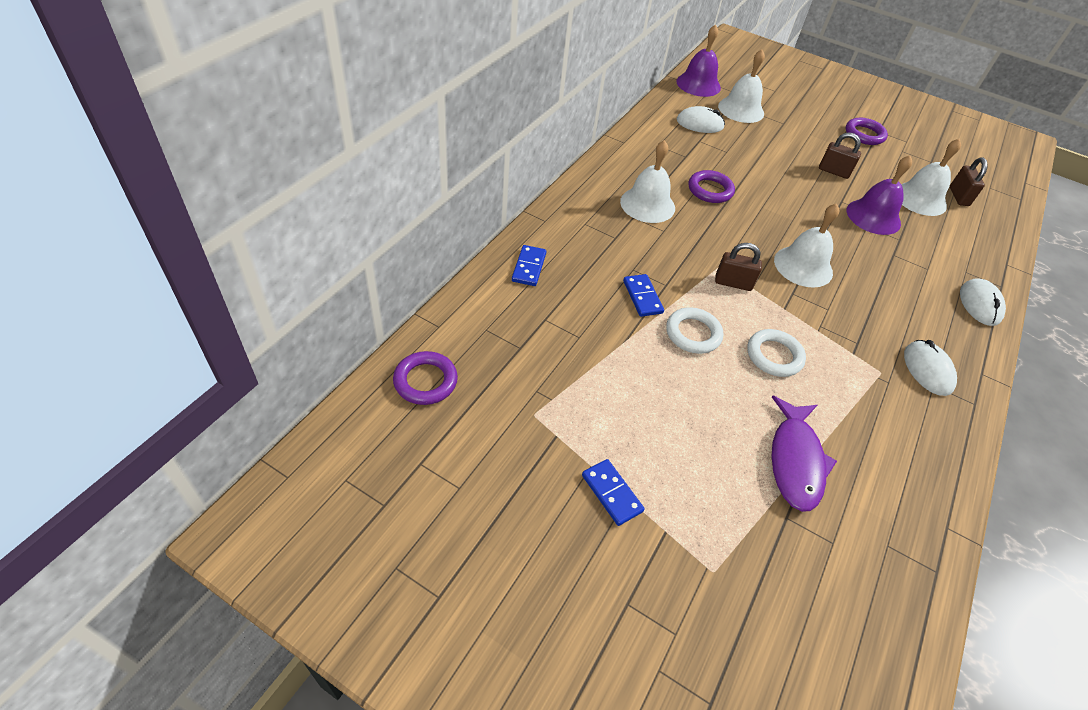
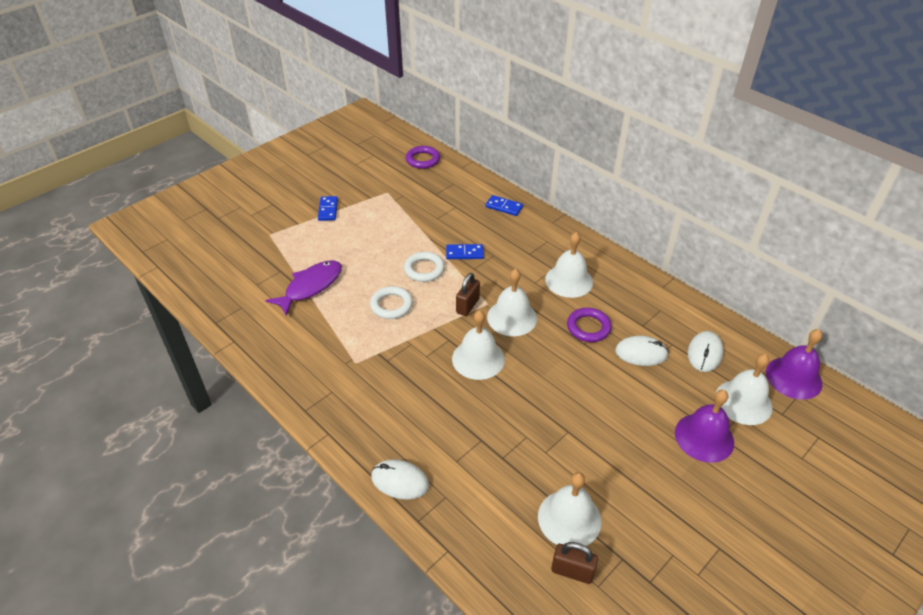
camera: 110 degrees right, 5 degrees down
(611, 493) = (328, 210): blue domino -> blue domino turned 75 degrees counterclockwise
(729, 245) = (512, 317): none -> white bell
(795, 461) = (310, 287): purple fish -> purple fish turned 105 degrees clockwise
(833, 171) = (622, 447): brown padlock -> none
(864, 134) = (707, 522): purple ring -> none
(873, 216) = (540, 450): purple bell -> purple bell (704, 437)
(927, 370) = (346, 394): white mouse -> white mouse (641, 353)

